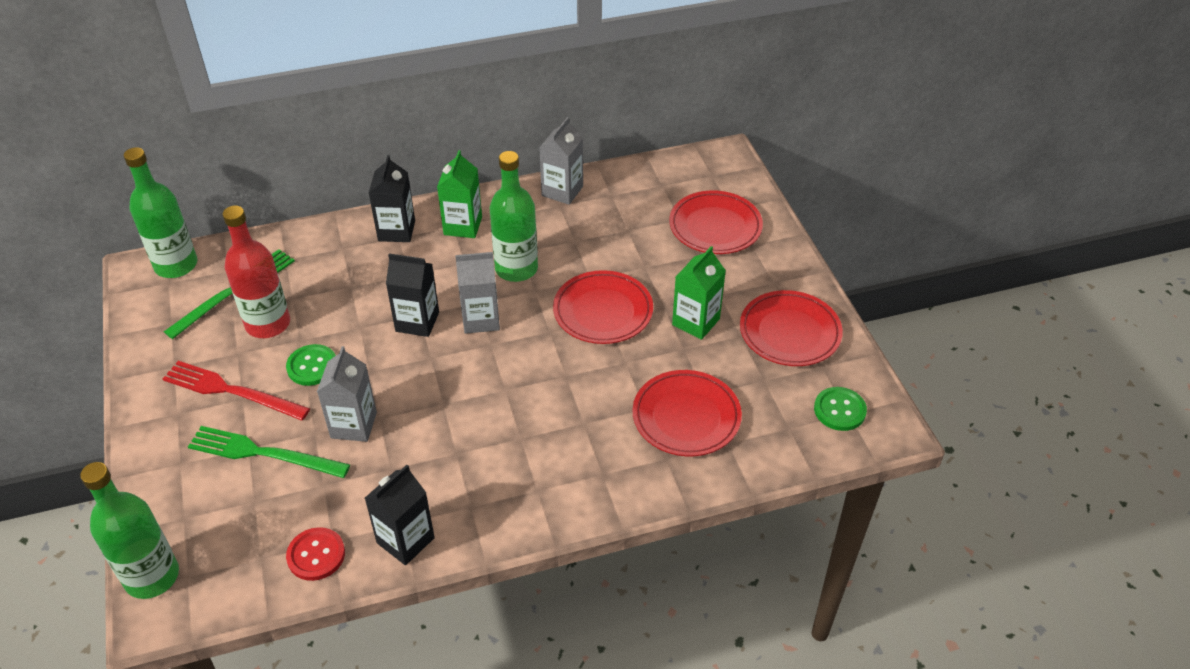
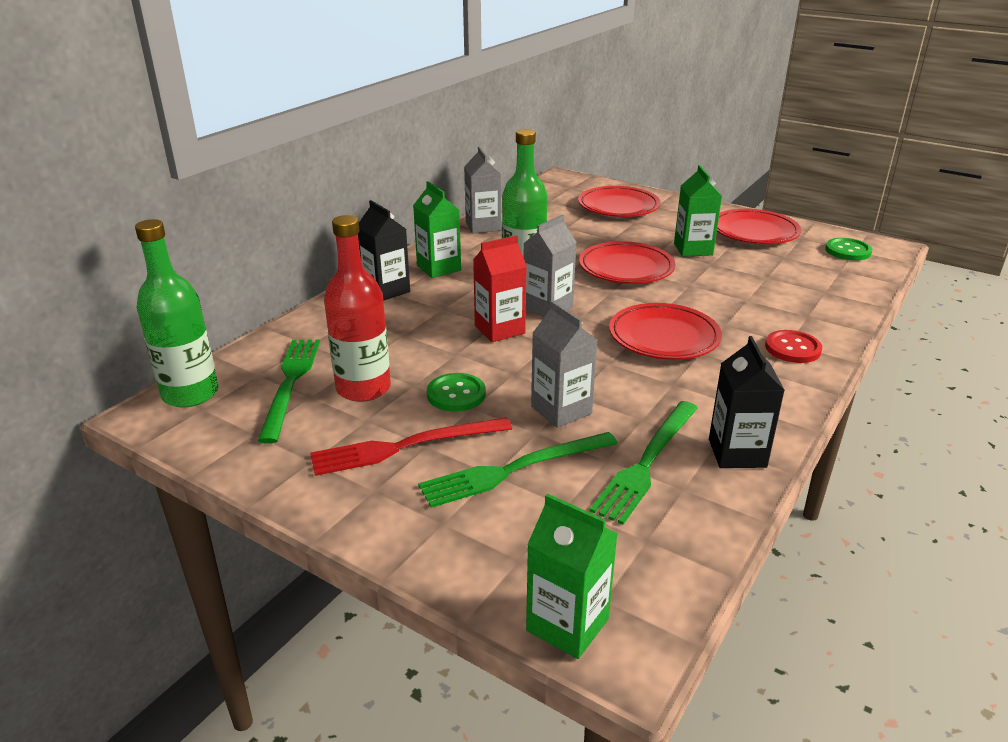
camera: 40 degrees left, 15 degrees down
(152, 576) = (567, 625): green bottle -> green carton
(316, 555) = (688, 506): red button -> red button (792, 348)
(342, 505) = (647, 462): none -> green fork
(417, 322) = (499, 329): black carton -> red carton
(686, 417) = (778, 292): red plate -> red plate (664, 337)

